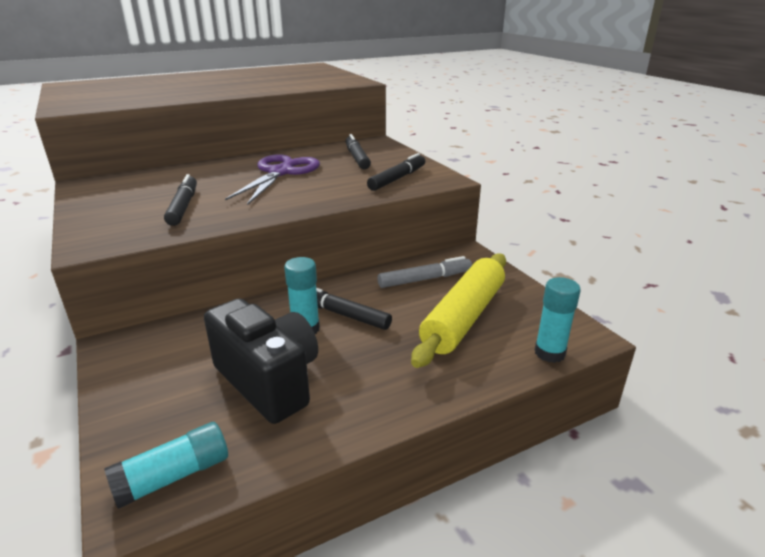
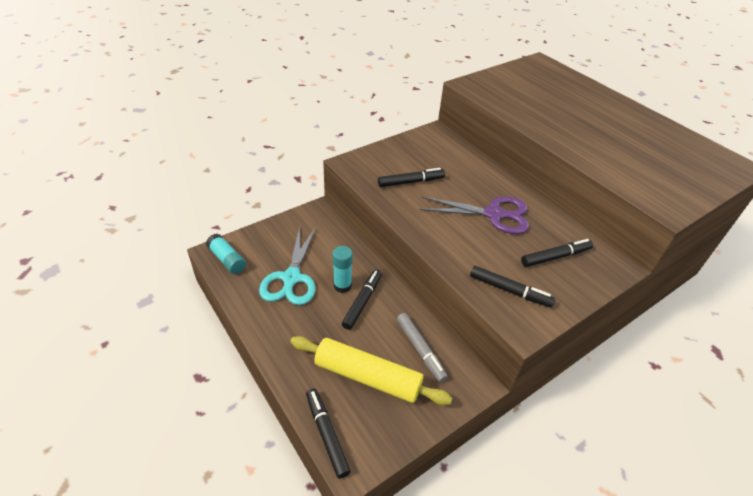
camera: 80 degrees right, 15 degrees up
(269, 381) = (291, 278): black camera -> turquoise scissors
(549, 353) = (326, 434): turquoise glue stick -> black marker

